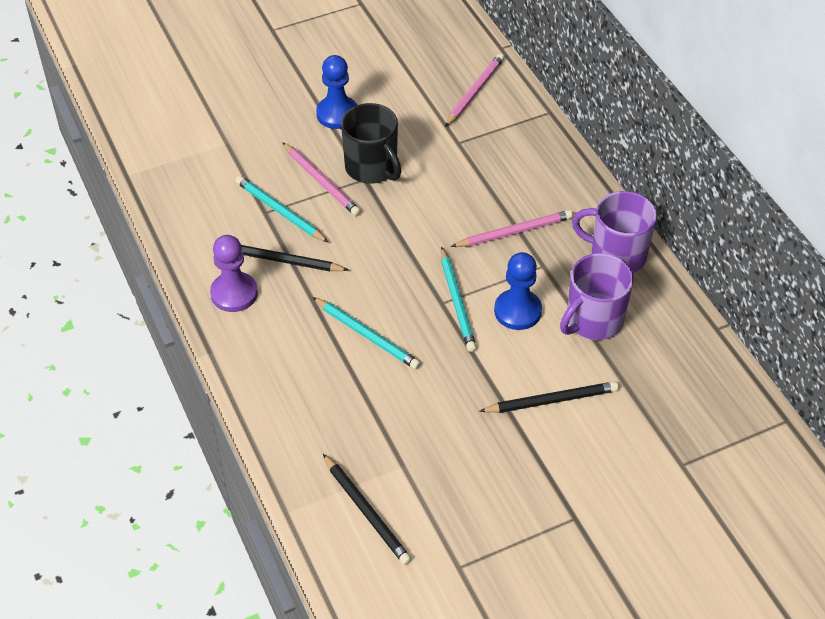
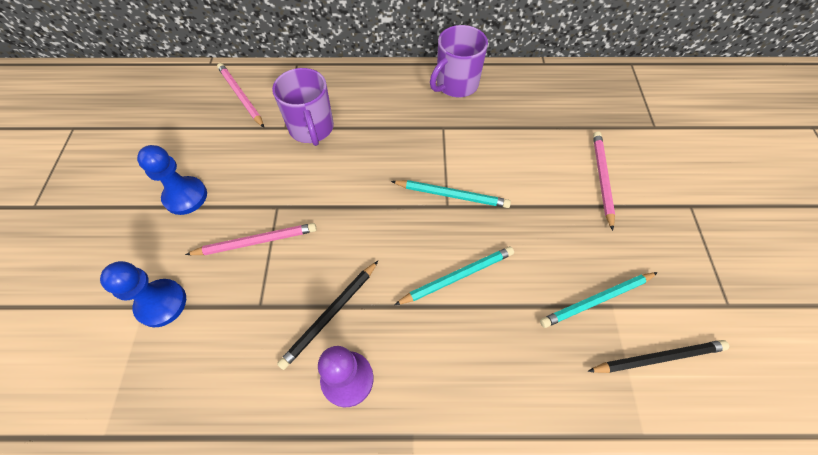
camera: 65 degrees left, 10 degrees up
(280, 211) = (268, 291): turquoise pencil -> turquoise pencil (596, 300)
(372, 168) = (269, 196): black mug -> none
(514, 232) = (400, 131): pink pencil -> pink pencil (602, 179)
(517, 311) = (480, 160): blue pawn -> blue pawn (161, 303)
(551, 401) = (576, 175): black pencil -> none
(593, 321) = (510, 121): purple mug -> purple mug (311, 128)

